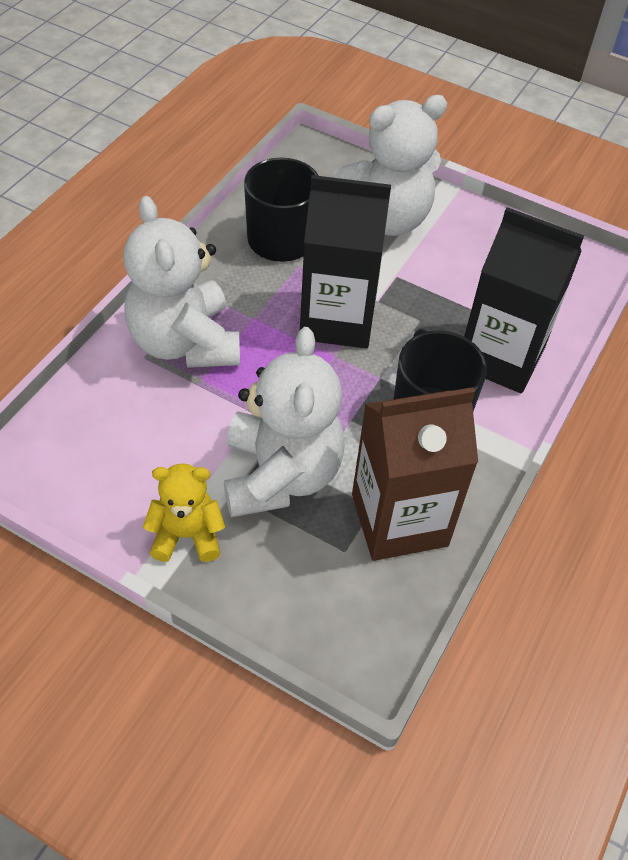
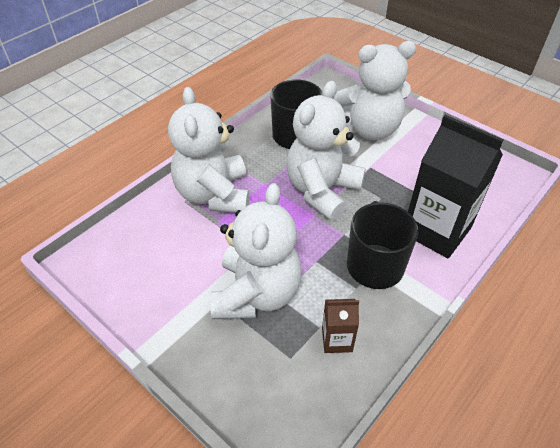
camera: 15 degrees right, 5 degrees down
(187, 535) = (179, 327): yellow teddy bear -> none
(337, 319) = (322, 191): black carton -> white teddy bear
(399, 520) = (337, 340): brown carton -> brown carton, size x0.47

